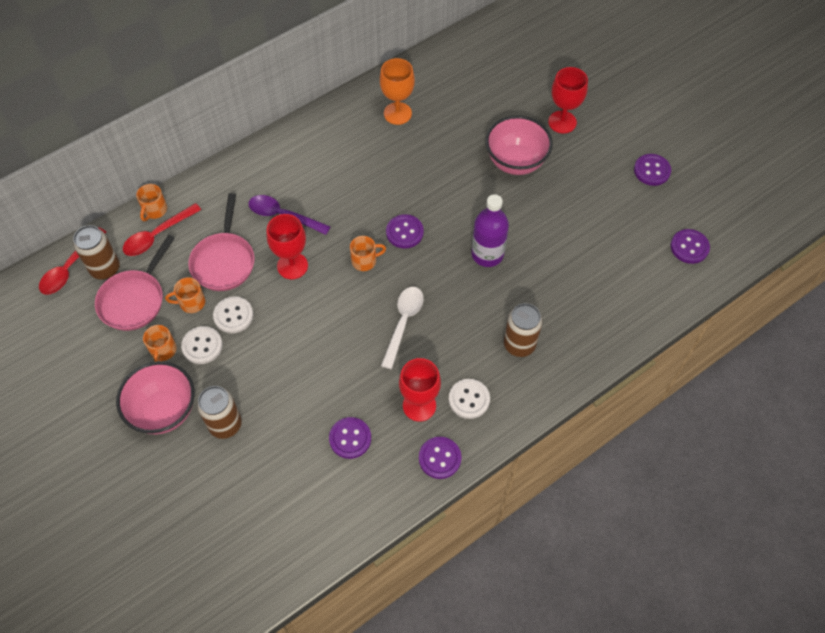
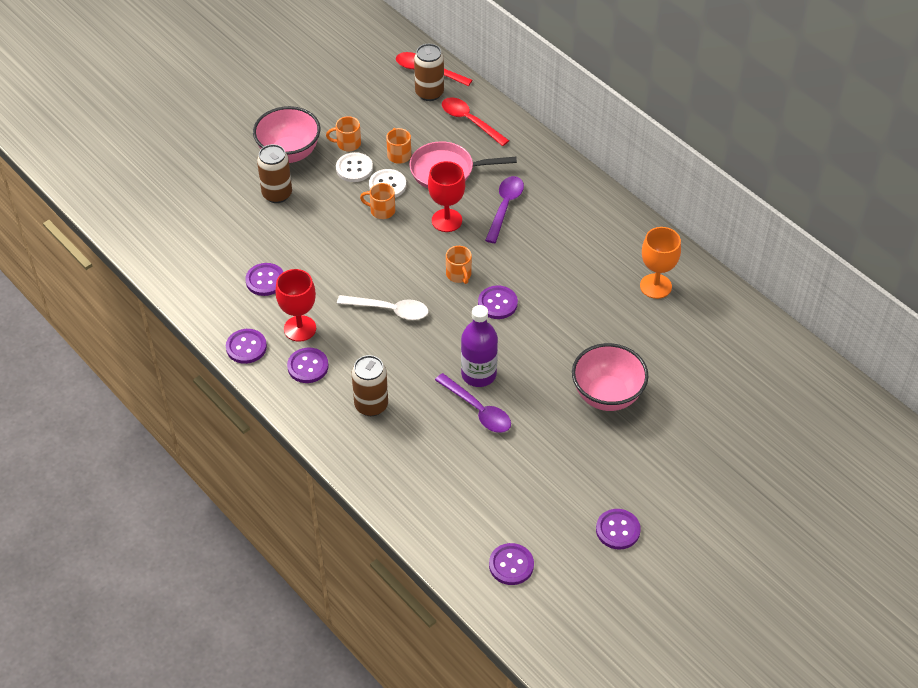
camera: 85 degrees right, 10 degrees down
(134, 300) = (398, 117): pink pan -> none
(154, 210) = (498, 115): orange mug -> orange mug (381, 210)
(469, 399) = (308, 366): white button -> purple button
(528, 258) = (478, 410): none -> purple spoon
(562, 122) = (675, 439): red goblet -> none

